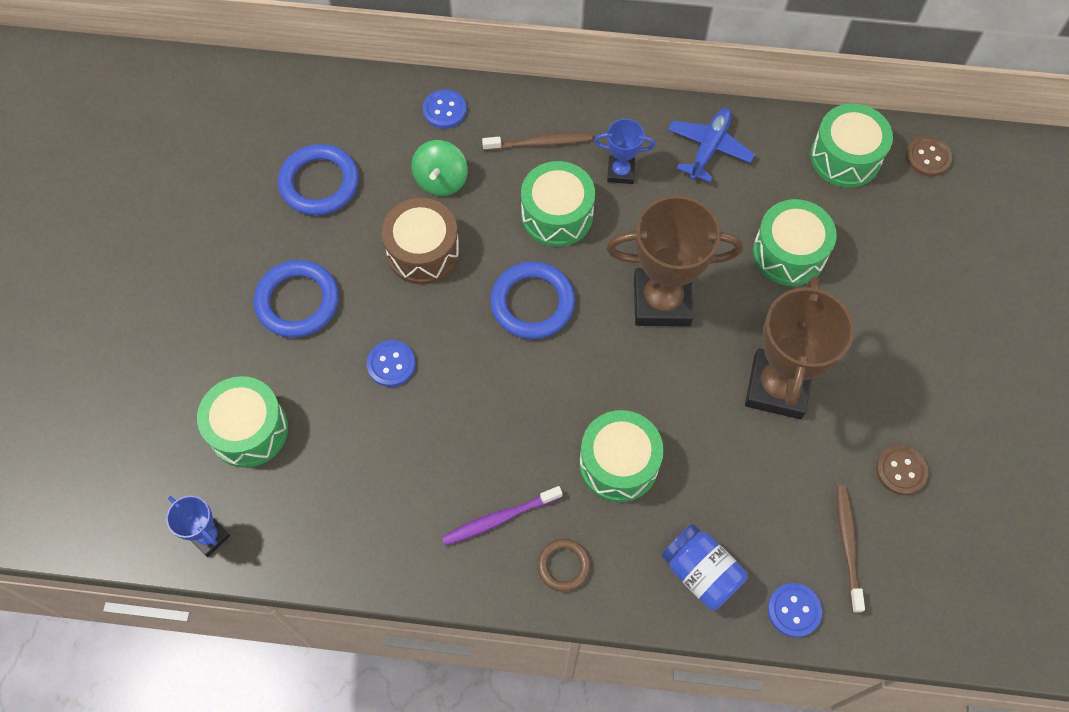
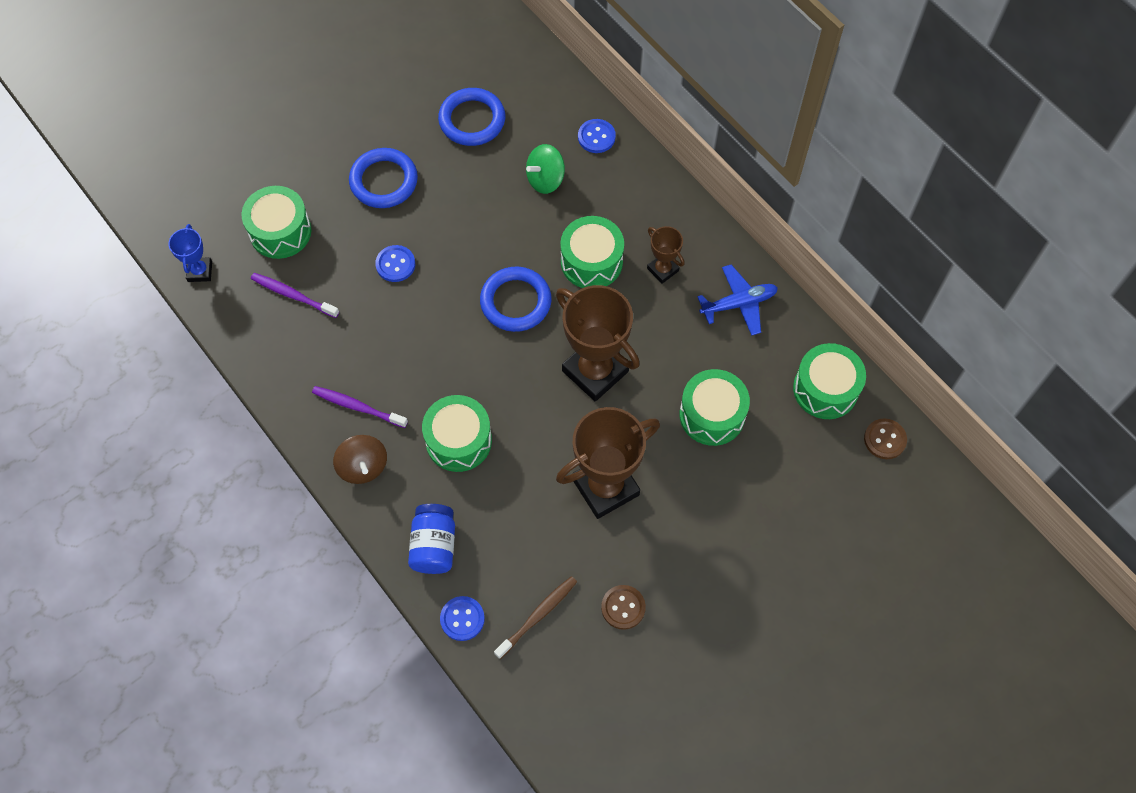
camera: 45 degrees right, 0 degrees up
(326, 476) = (293, 295): none -> purple toothbrush
(423, 252) = (486, 214): brown drum -> none
(540, 143) = (632, 208): brown toothbrush -> none
(563, 566) = (363, 466): brown ring -> brown spinning top
(620, 172) = (662, 269): blue trophy -> brown trophy

